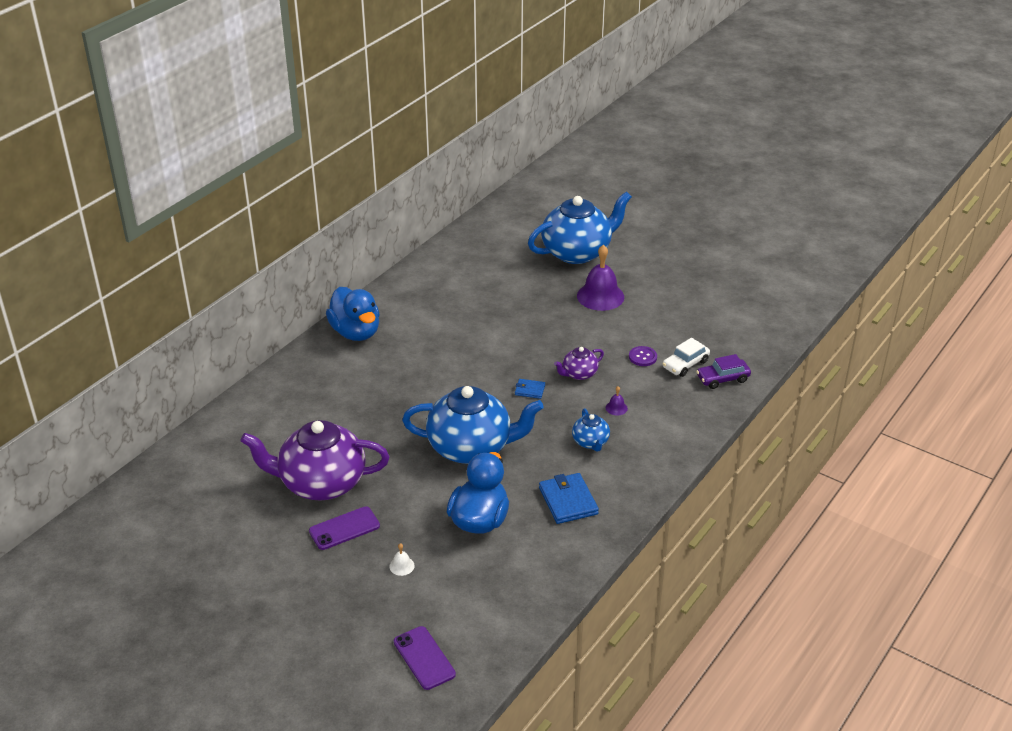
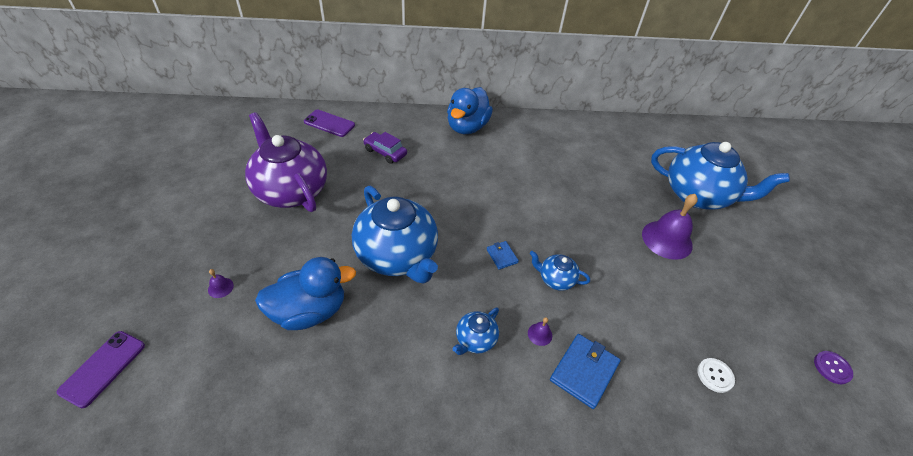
camera: 50 degrees right, 10 degrees up
(344, 528) = (247, 229): purple phone -> purple phone (329, 123)
(402, 566) = (220, 287): white bell -> purple bell
(568, 501) = (380, 367): blue wallet -> blue wallet (584, 371)
(579, 374) = (555, 279): purple teapot -> blue teapot
(642, 357) = (628, 316): purple button -> purple button (832, 368)
(685, 364) = (657, 359): white car -> none
(719, 347) = (715, 375): none -> white button
(723, 379) = (674, 408): purple car -> purple car (385, 152)

